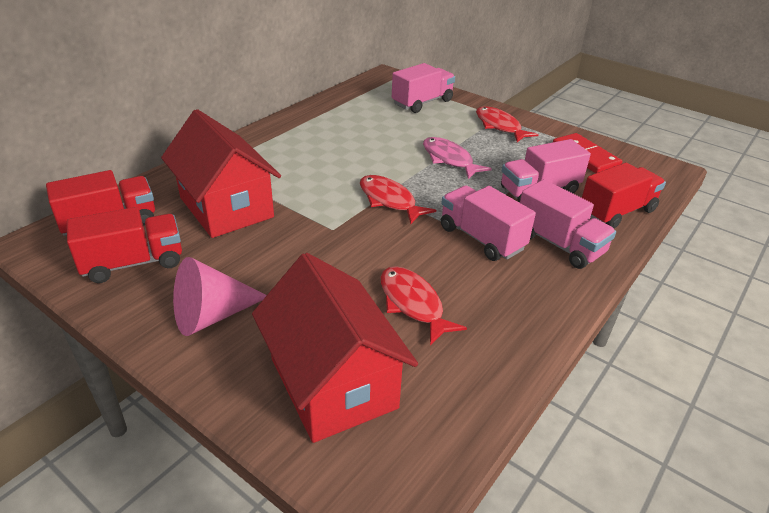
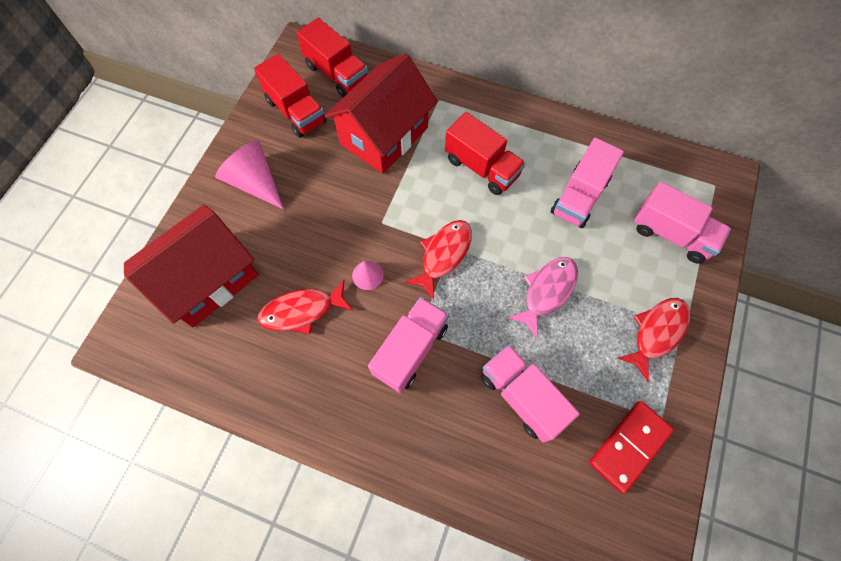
camera: 75 degrees right, 30 degrees up
(389, 249) = (367, 275): none -> pink cone
(413, 304) = (301, 311): red fish -> red fish turned 150 degrees counterclockwise
(559, 244) = (426, 426): pink truck -> pink truck (579, 196)
(616, 212) = (511, 488): red truck -> red truck (482, 167)

